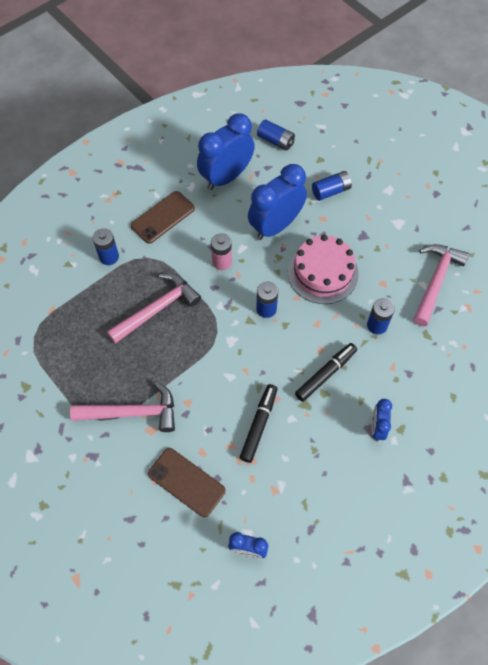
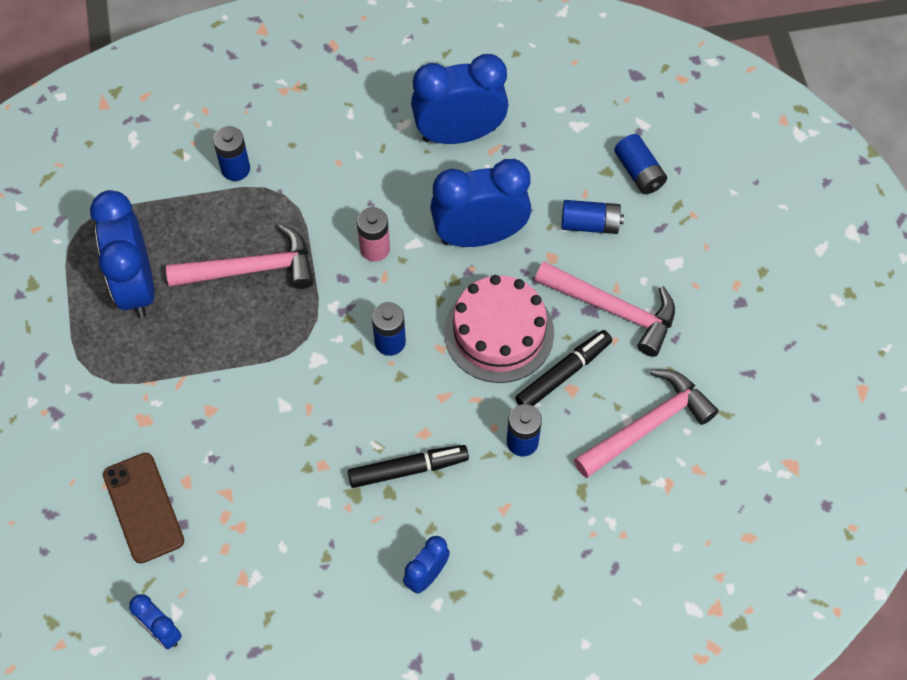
camera: 30 degrees right, 0 degrees up
(93, 353) = (136, 285): none -> blue clock
(133, 413) = (135, 386): pink hammer -> pink hammer (614, 310)
(163, 217) = (338, 149): brown phone -> none
(259, 425) = (278, 487): black marker -> black marker (563, 374)
(275, 141) = (562, 115): blue battery -> blue battery (639, 172)

